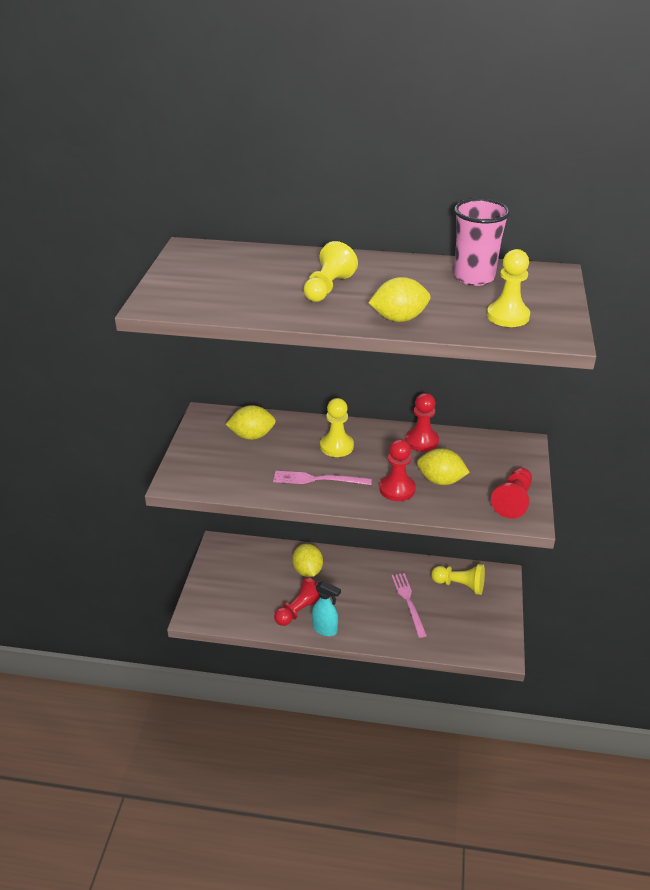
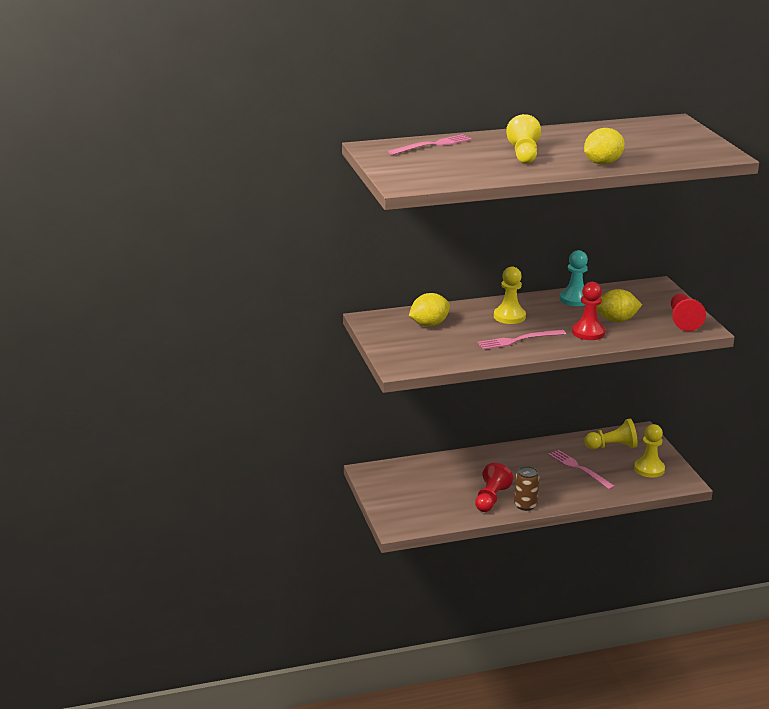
camera: 25 degrees left, 10 degrees down
(250, 257) = (432, 145): none -> pink fork
(307, 571) = (471, 470): yellow lemon -> none
(325, 629) = (525, 505): turquoise spray bottle -> brown can
(421, 441) = (575, 299): red pawn -> turquoise pawn
(474, 277) = (622, 132): pink cup -> none
(507, 316) = (675, 150): yellow pawn -> yellow pawn (649, 469)

